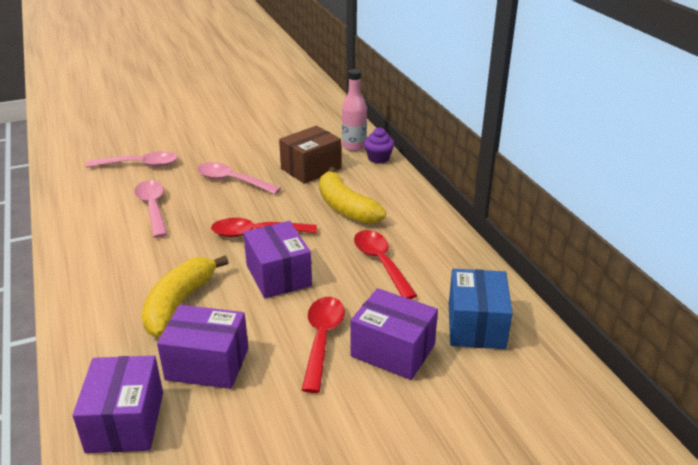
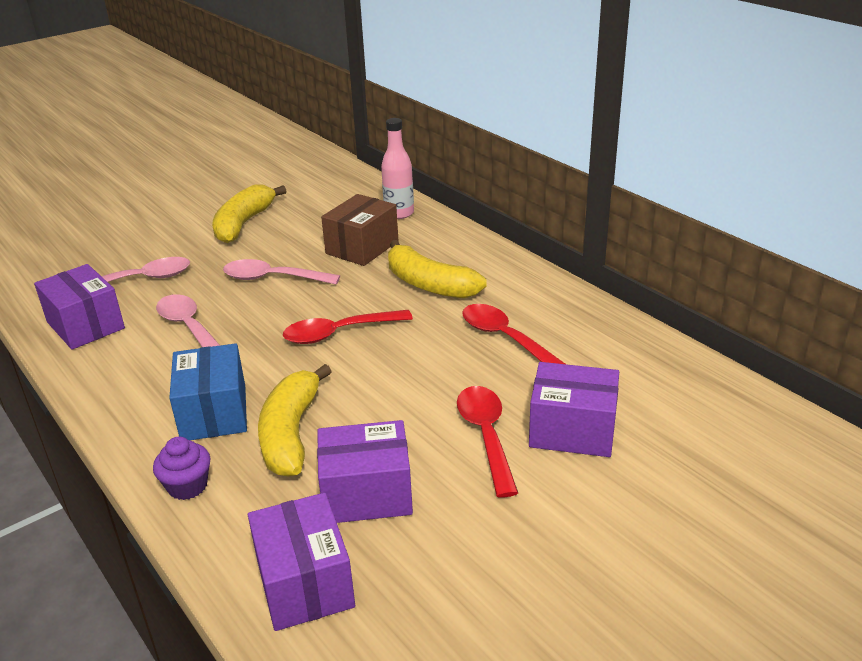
camera: 15 degrees left, 0 degrees up
(234, 134) = (244, 223): none -> yellow banana
(278, 275) = (394, 376): purple box -> purple box (86, 325)
(378, 158) = (436, 222): purple cupcake -> purple cupcake (187, 486)
(476, 325) = (647, 384): blue box -> blue box (214, 413)

